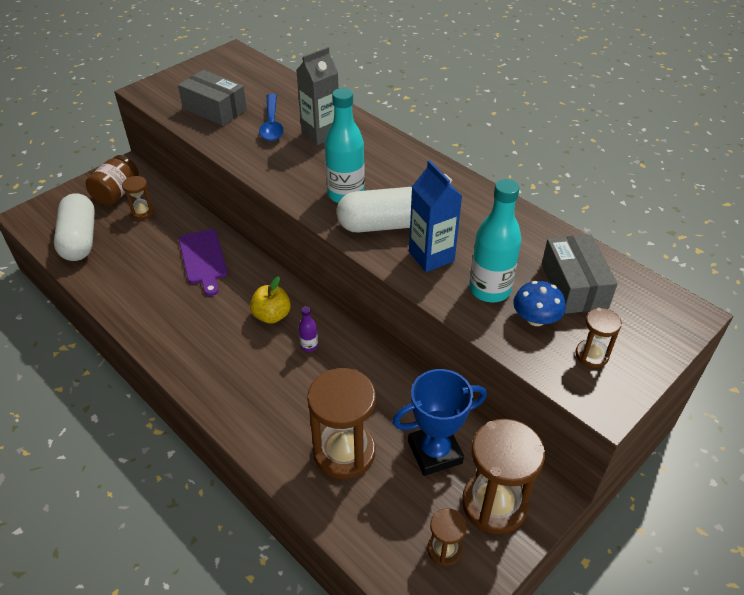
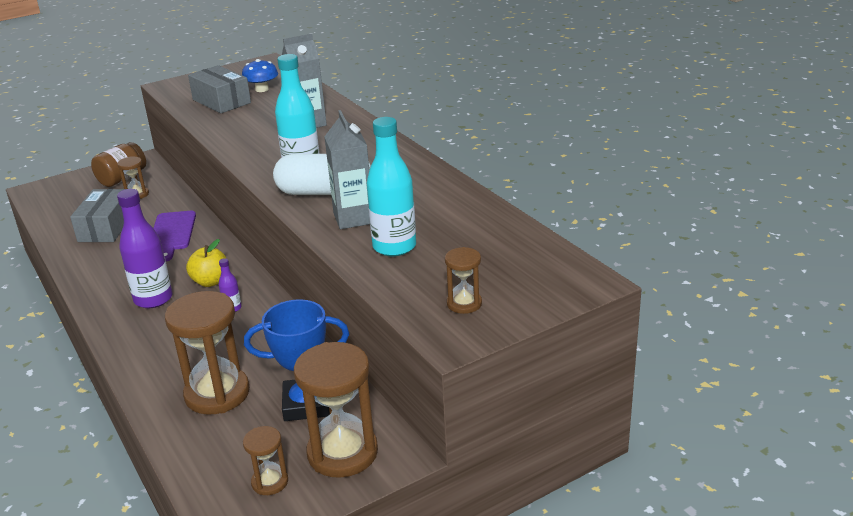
camera: 15 degrees right, 15 degrees down
(80, 239) = (69, 210): white capsule -> none
(224, 344) = (153, 299): none -> purple bottle
(271, 124) = (267, 114): blue spoon -> none
(431, 256) = (353, 218): blue carton -> grey carton
(535, 319) = (425, 272): blue mushroom -> blue mushroom (262, 89)
(574, 286) = (483, 251): grey box -> grey box (106, 227)

